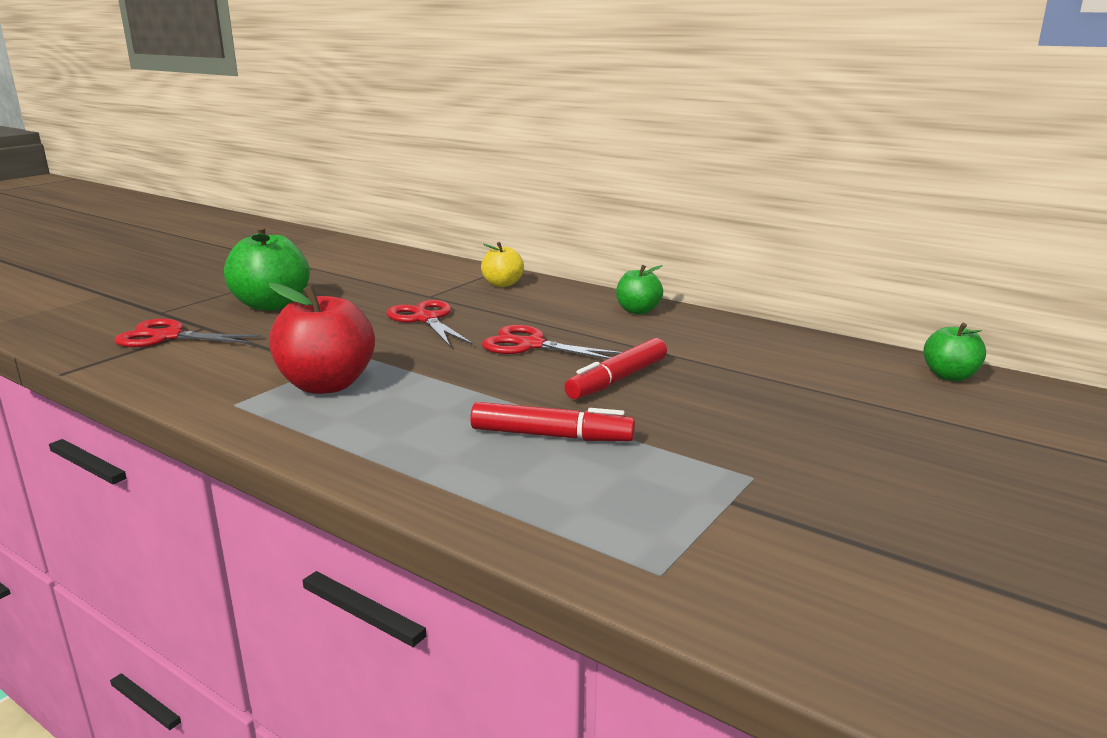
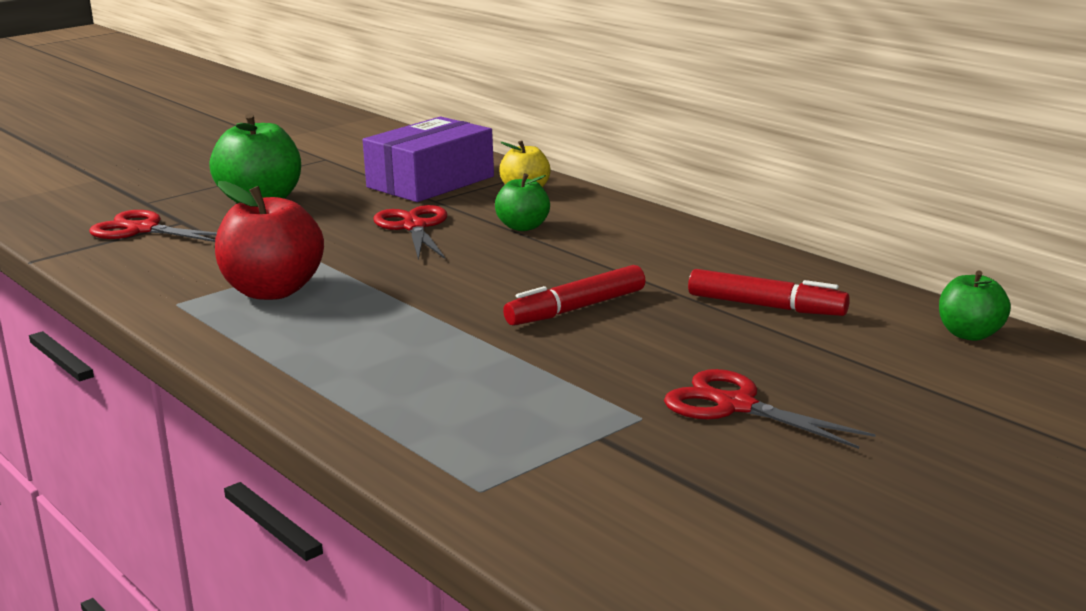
camera: 15 degrees right, 0 degrees up
(417, 281) = (430, 182): none -> purple box
(530, 345) = (508, 264): red scissors -> red scissors (734, 406)
(551, 436) = (465, 360): red marker -> red marker (766, 306)
(638, 311) = (660, 232): green apple -> green apple (523, 227)

